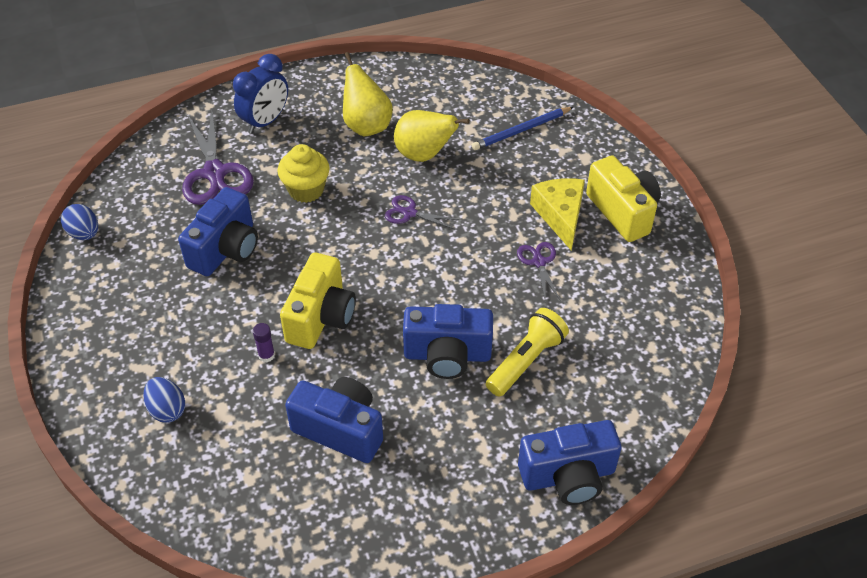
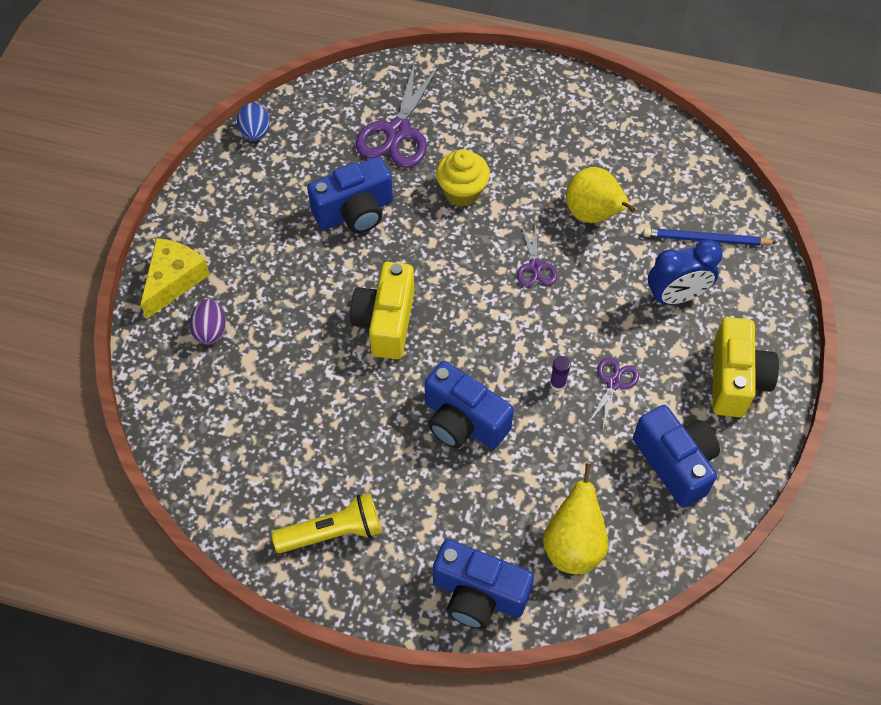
camera: 35 degrees right, 10 degrees up
(167, 409) = (210, 331): blue egg -> purple egg
(265, 121) = (477, 103): blue clock -> blue clock (676, 296)
(266, 355) = (318, 330): purple glue stick -> purple glue stick (558, 383)
(321, 317) = (386, 322): yellow camera -> yellow camera turned 135 degrees clockwise
(340, 429) = (327, 433): blue camera -> blue camera (675, 463)
(366, 126) = (563, 155): yellow pear -> yellow pear (573, 545)
(409, 213) = (535, 266): purple scissors -> purple scissors turned 150 degrees counterclockwise
(526, 360) = (526, 469): yellow flashlight -> yellow flashlight (333, 532)
(560, 215) = (671, 348): yellow cheese -> yellow cheese (174, 280)

